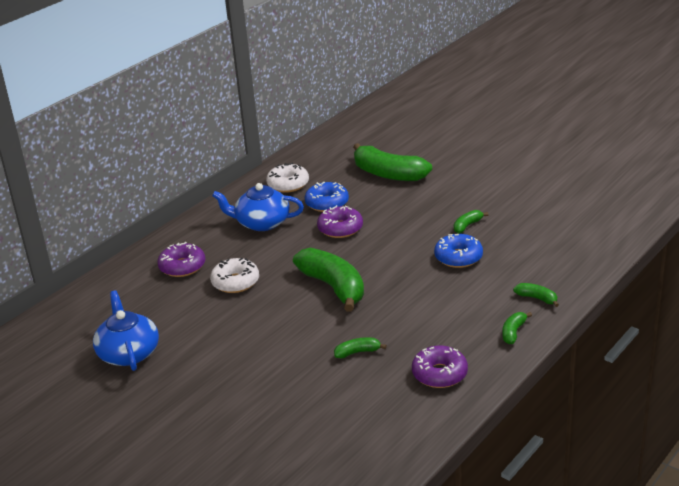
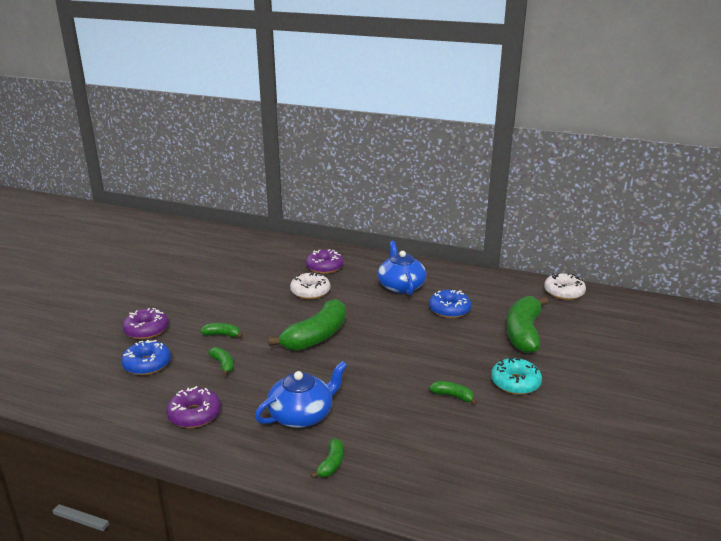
camera: 70 degrees right, 5 degrees down
(128, 353) = (213, 271): blue teapot -> blue teapot (302, 415)
(288, 184) = (469, 286): white donut -> white donut (564, 292)
(340, 228) = (410, 324): purple donut -> purple donut (146, 330)
(458, 257) = (390, 399): blue donut -> blue donut (147, 364)
(460, 193) = (515, 383): none -> turquoise donut
(513, 332) = (266, 453): green banana -> green banana (222, 335)

